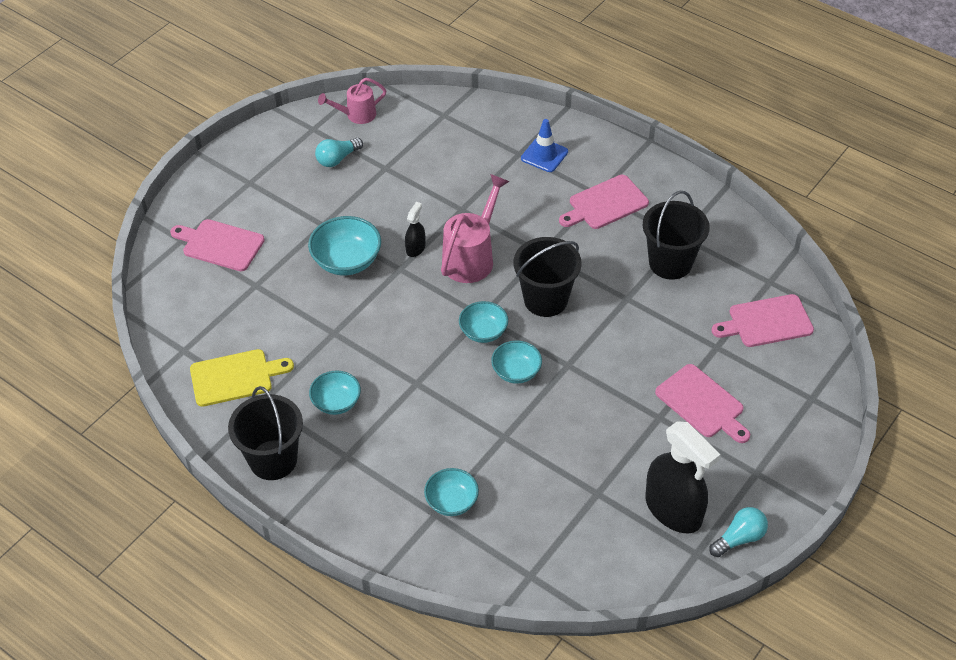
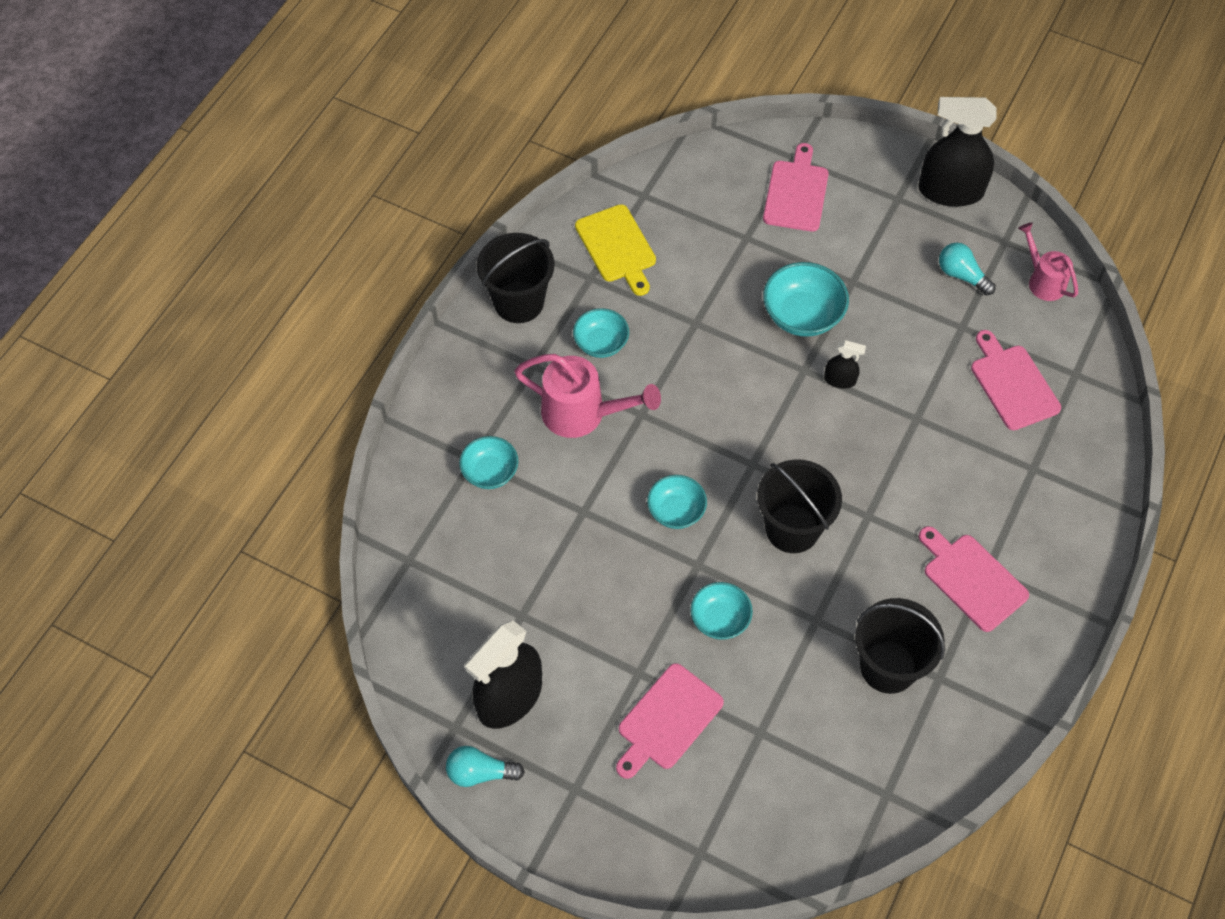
camera: 80 degrees right, 10 degrees up
(254, 150) = (950, 191): none -> black spray bottle
(472, 257) = (840, 440): pink watering can -> pink watering can (582, 414)
(483, 332) = (728, 469): turquoise bowl -> turquoise bowl (720, 619)
(544, 155) = (1039, 497): blue traffic cone -> none
(739, 538) = (480, 773): turquoise light bulb -> turquoise light bulb turned 135 degrees clockwise
(766, 322) = (815, 792): pink cutting board -> pink cutting board (1012, 384)

